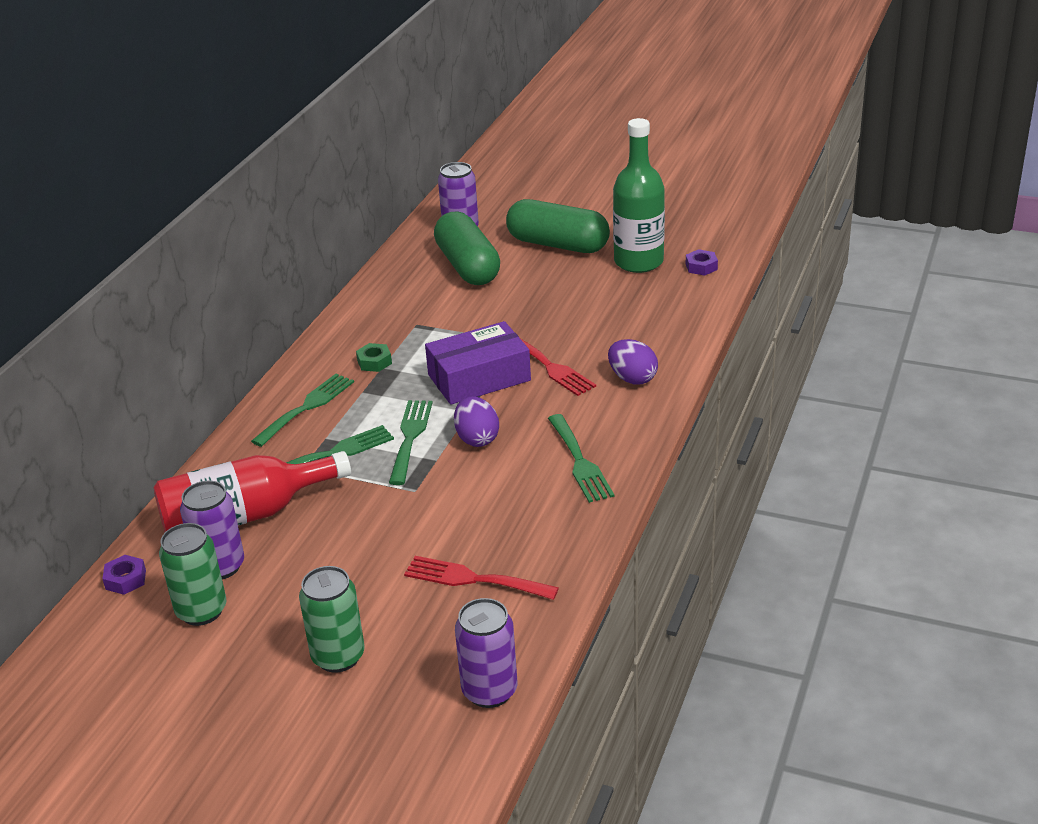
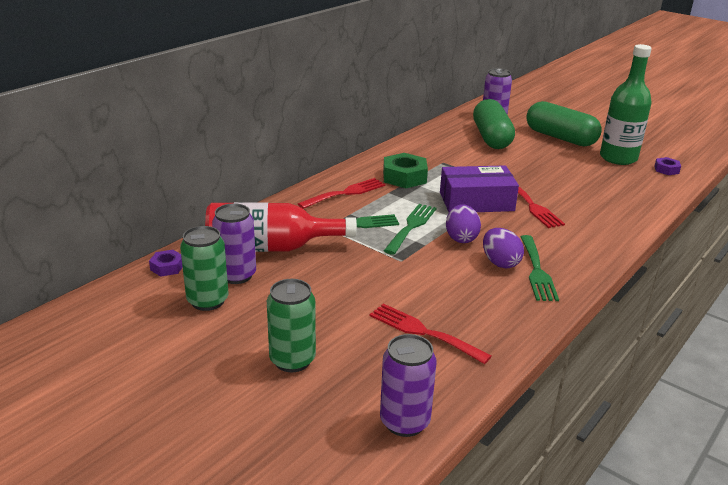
camera: 15 degrees right, 5 degrees down
(307, 407) = (345, 193): green fork -> red fork
(374, 362) = (404, 177): green nut -> green nut, size x1.83
(632, 378) = (595, 226): purple egg -> purple egg (500, 263)

